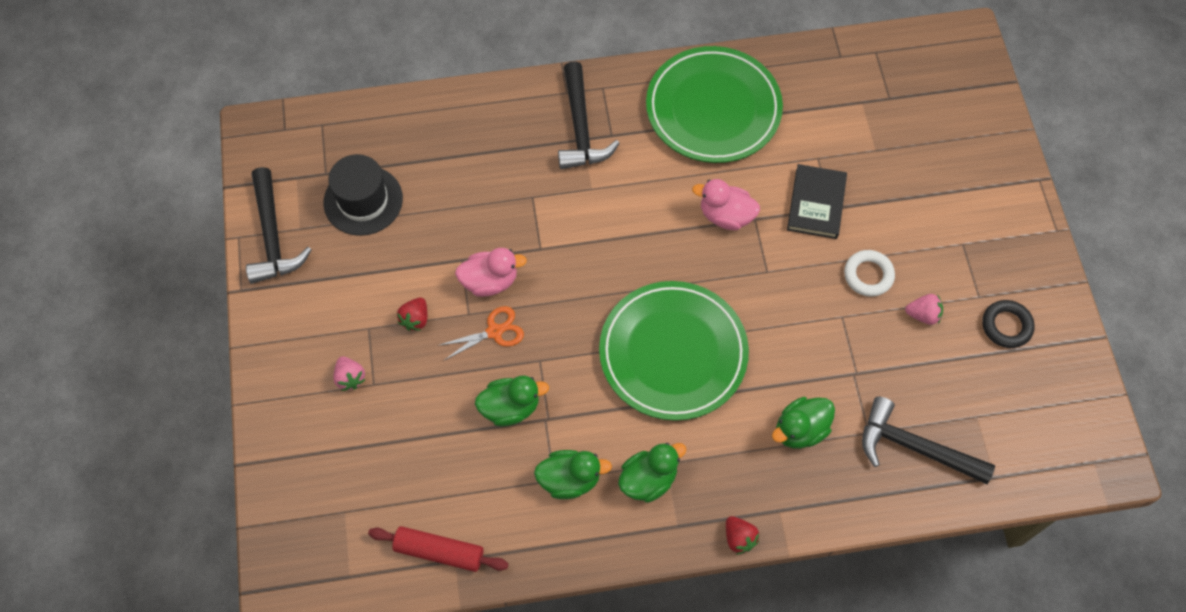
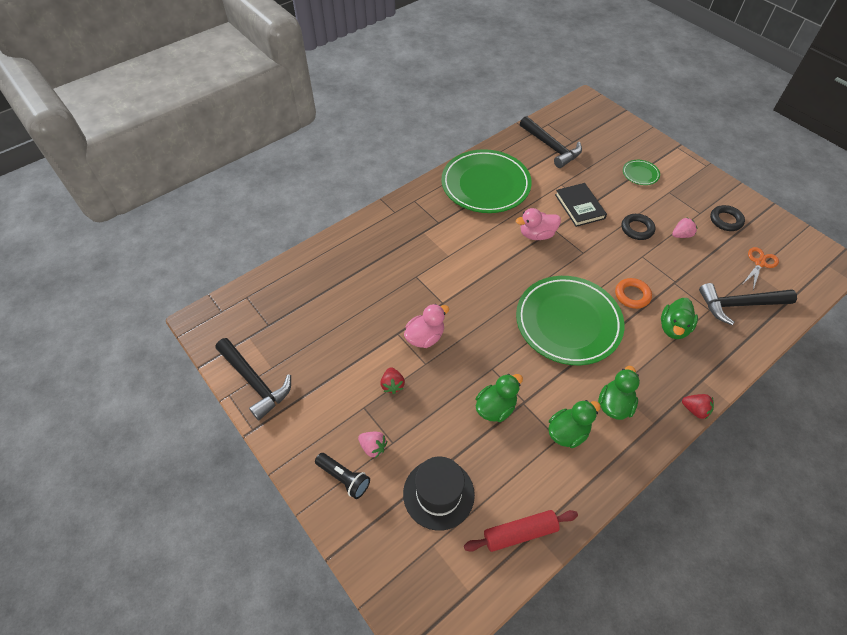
camera: 30 degrees left, 10 degrees down
(300, 394) = (344, 478): none -> black flashlight
(363, 200) = (306, 329): black hat -> black hat (438, 494)
(495, 331) = (450, 366): orange scissors -> orange scissors (759, 263)
(580, 128) = (417, 226): black hammer -> black hammer (551, 147)
(783, 361) = (632, 295): none -> orange ring
(868, 275) = (637, 229): white ring -> black ring
(945, 196) = (640, 174): none -> green plate

